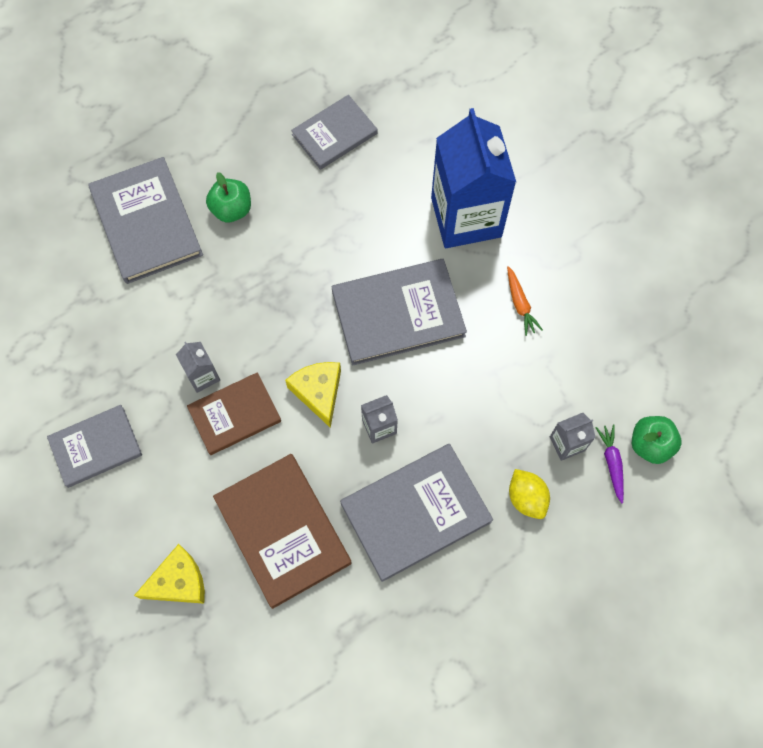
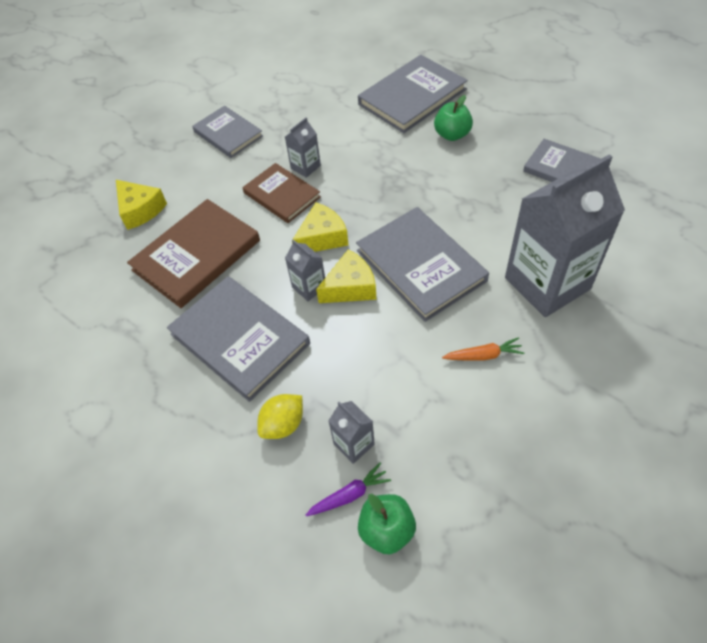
camera: 75 degrees right, 15 degrees down
(396, 387) = (350, 287): none -> yellow cheese
(466, 217) = (547, 283): blue carton -> grey carton
(520, 304) = (483, 355): orange carrot -> orange carrot turned 150 degrees counterclockwise

